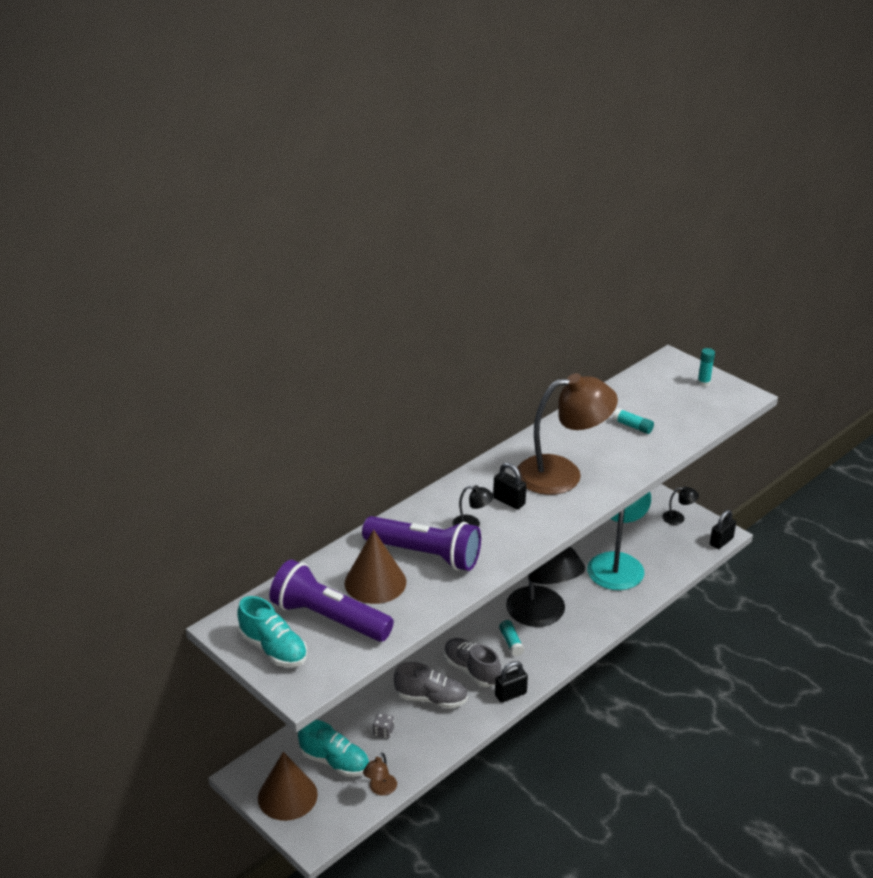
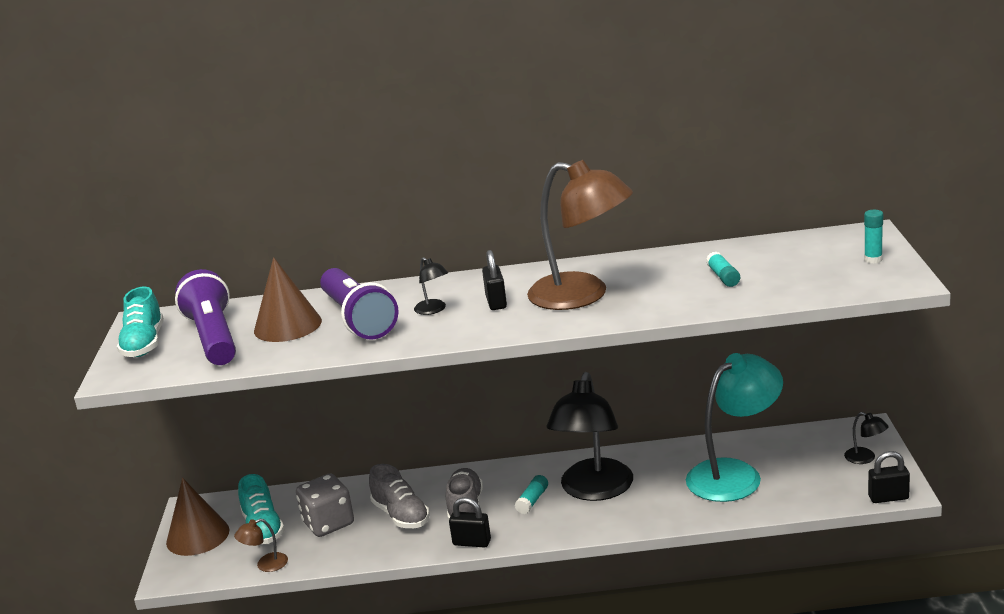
camera: 45 degrees right, 10 degrees down
(383, 732) = (328, 523): grey dice -> grey dice, size x2.19

